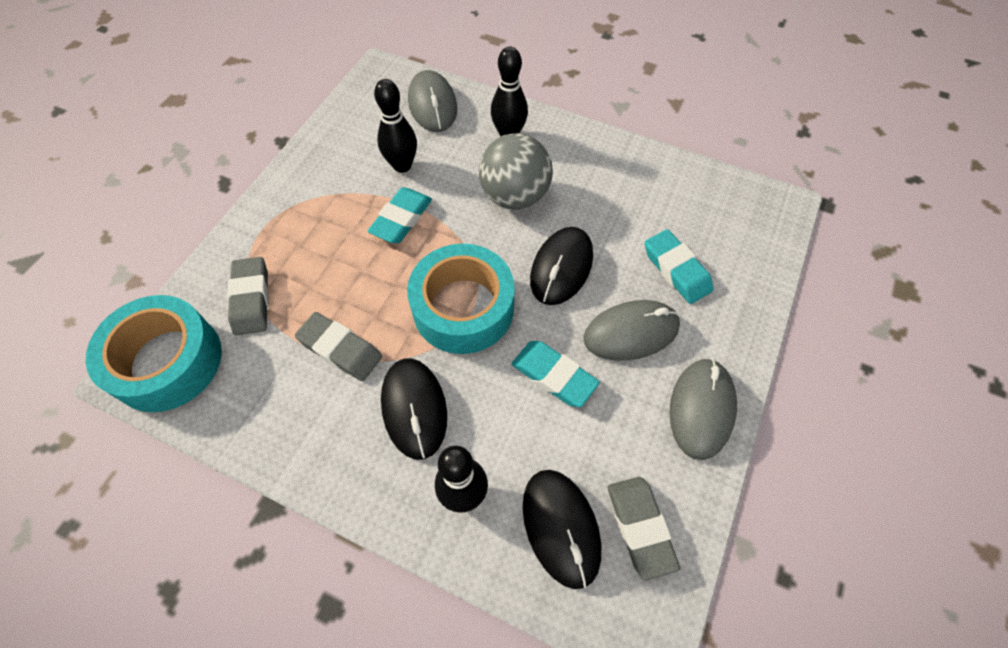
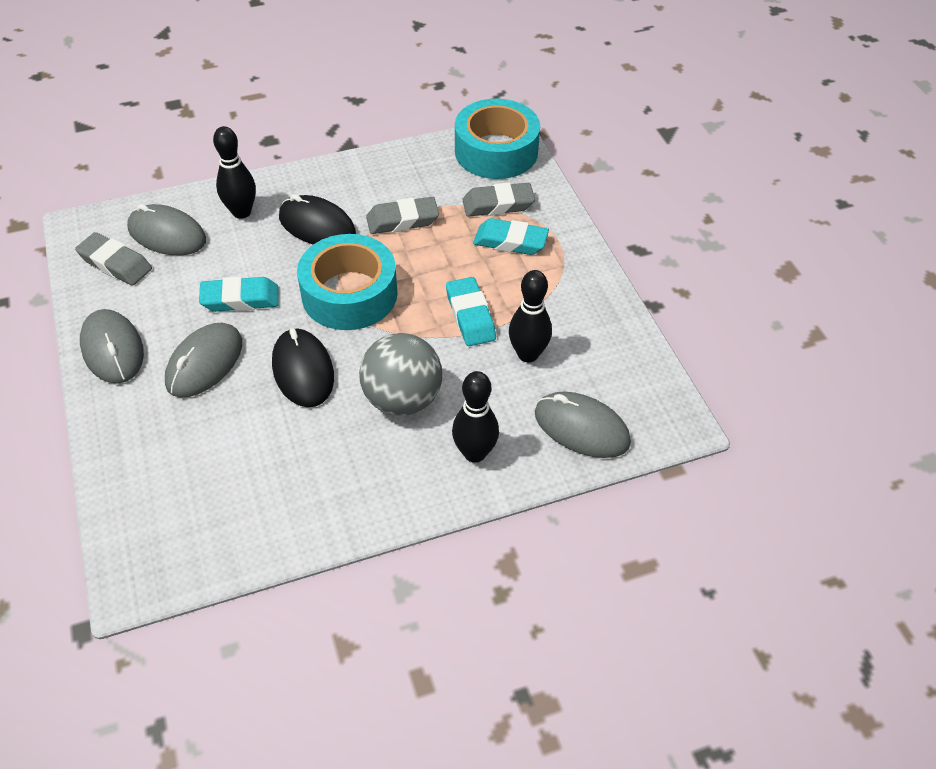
camera: 135 degrees right, 10 degrees down
(251, 299) = (498, 204): grey eraser -> grey eraser turned 45 degrees counterclockwise
(561, 527) = (167, 234): black mouse -> grey mouse
(676, 270) = (201, 437): turquoise eraser -> turquoise eraser (510, 241)

